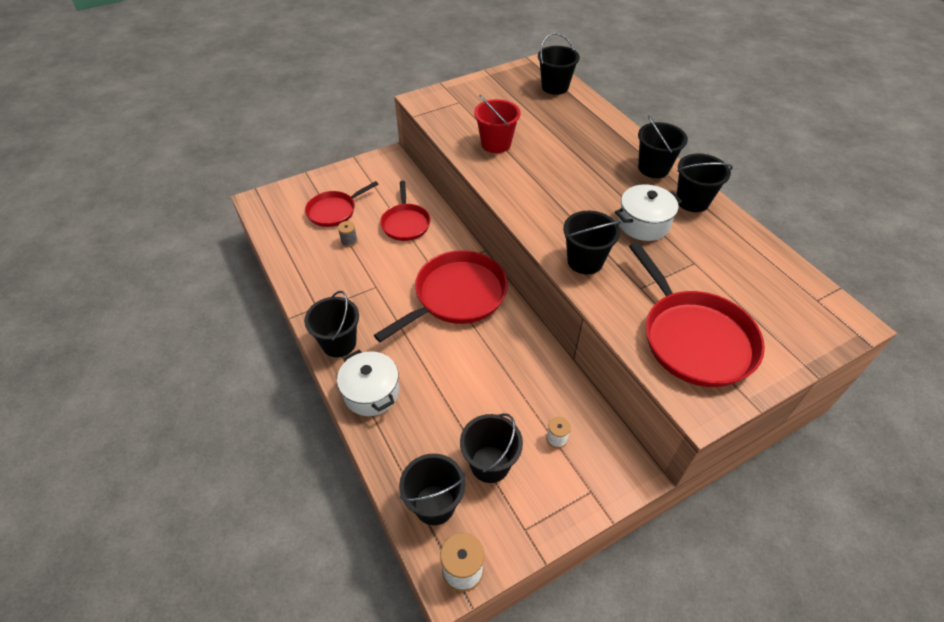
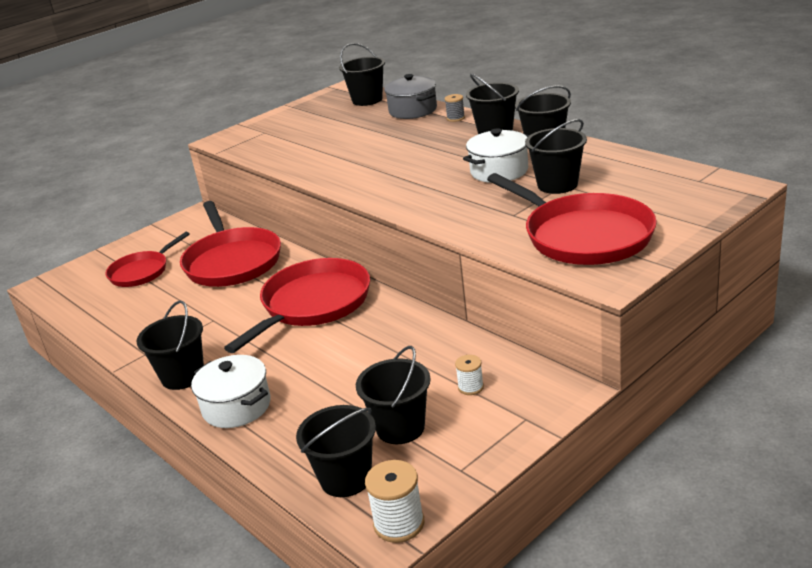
camera: 10 degrees left, 20 degrees down
(349, 241) = (168, 291): grey spool -> grey spool (455, 118)
(405, 223) = (232, 262): red pan -> red pan, size x1.66
(496, 144) = (316, 152): red bucket -> none
(585, 261) = (446, 210): black bucket -> black bucket (557, 184)
(590, 114) = (413, 110): none -> grey pot

